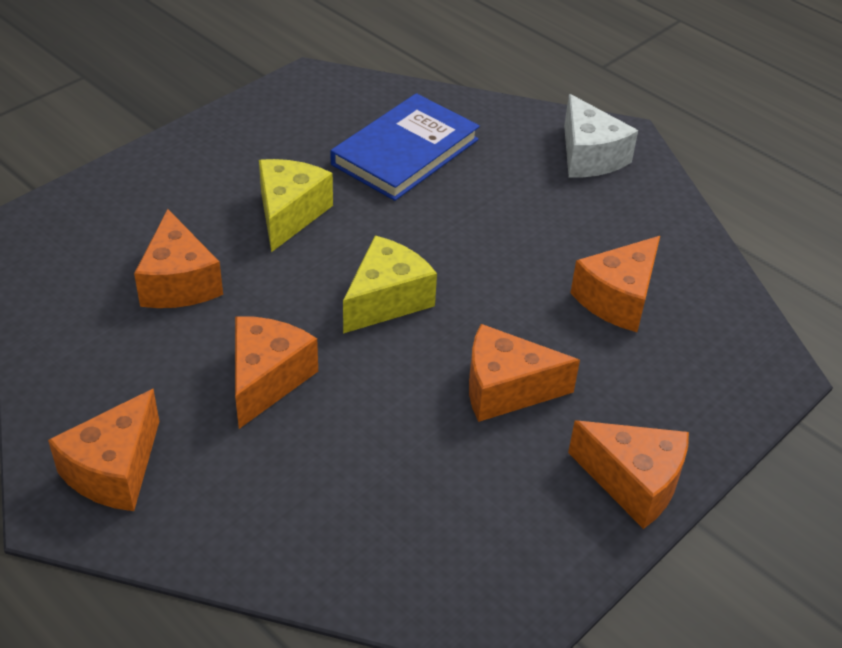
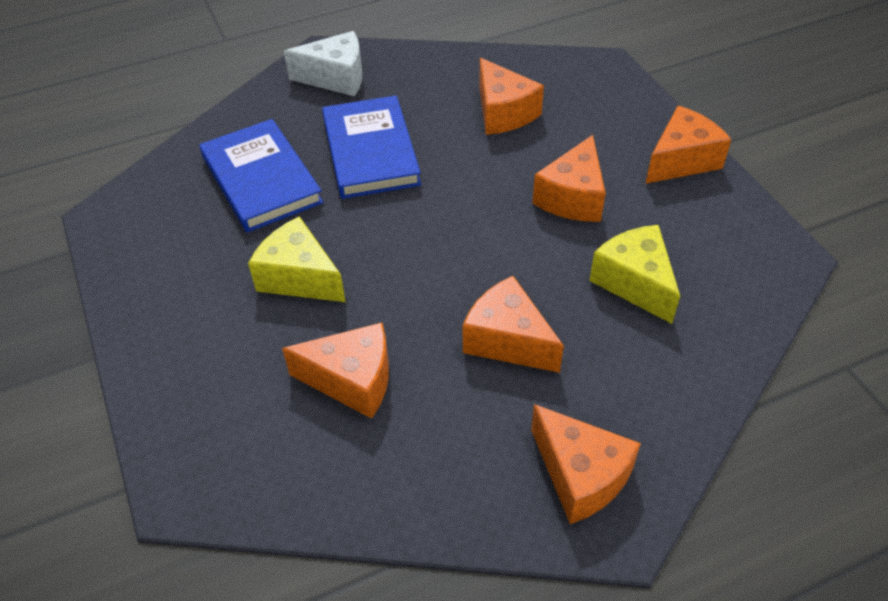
camera: 65 degrees left, 5 degrees up
(386, 300) = (445, 239): yellow cheese -> yellow cheese (635, 283)
(488, 212) = (370, 151): none -> blue book

